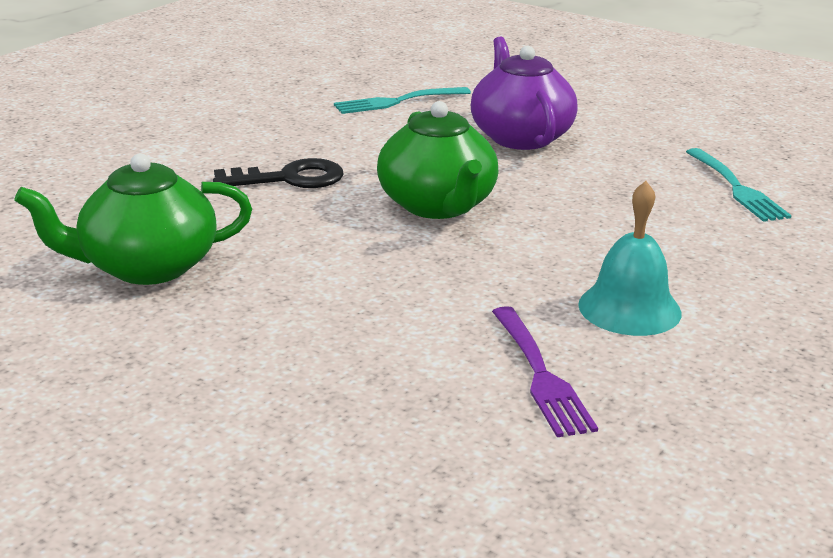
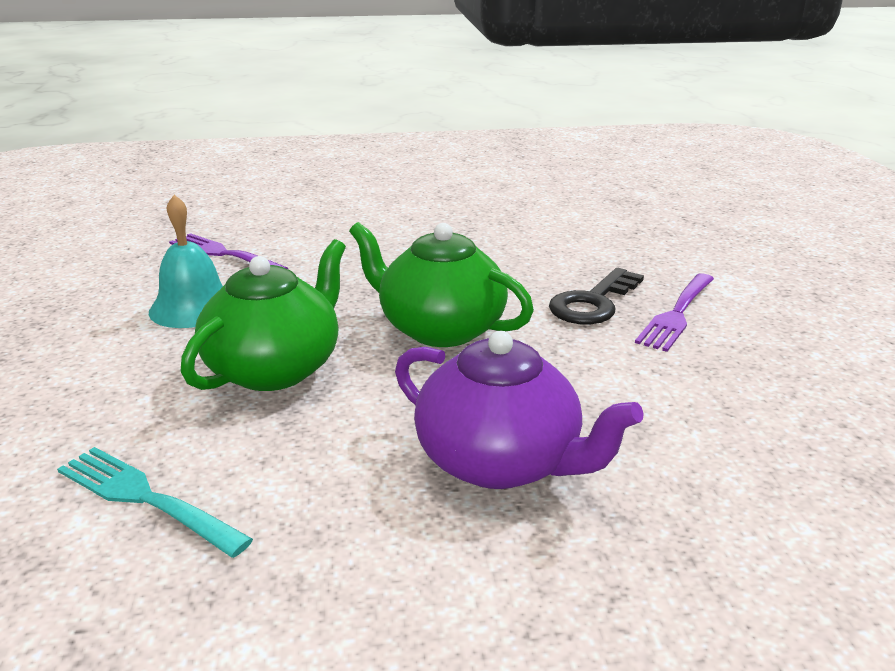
camera: 140 degrees right, 0 degrees up
(147, 267) = (529, 224): green teapot -> green teapot (275, 368)
(255, 152) = (676, 314): none -> purple fork
(397, 101) = (737, 453): turquoise fork -> none

